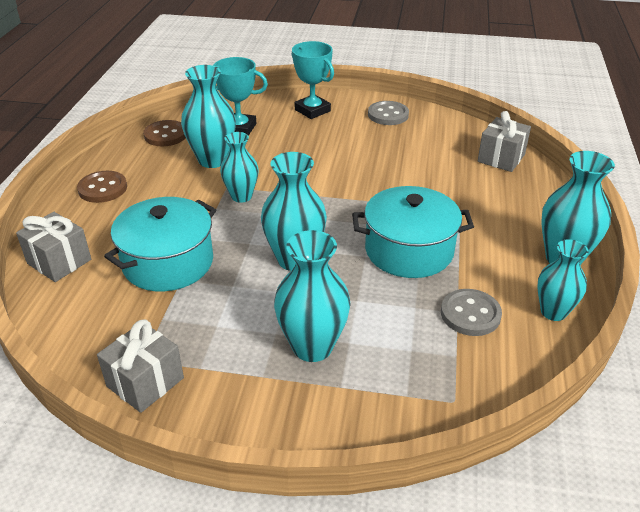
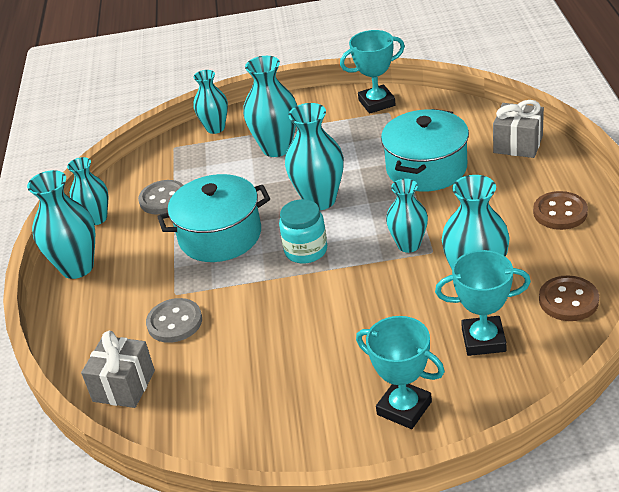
camera: 170 degrees right, 0 degrees up
(145, 382) = (377, 103): grey gift -> turquoise trophy
(331, 215) = (306, 250): none -> turquoise jar
(386, 418) = (215, 128): none -> turquoise vase
(388, 115) = (288, 432): grey button -> grey button (174, 322)

